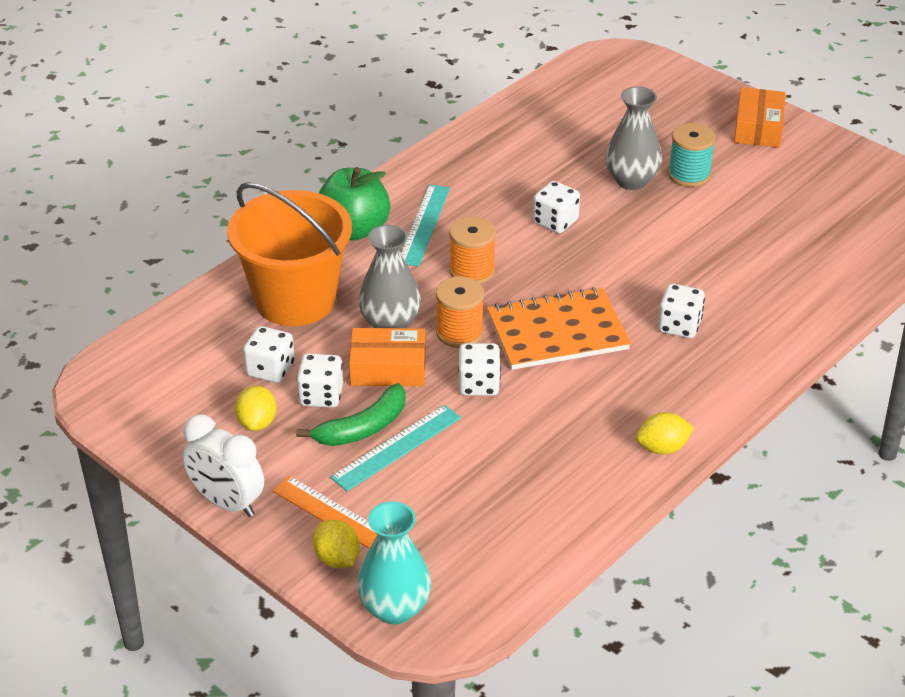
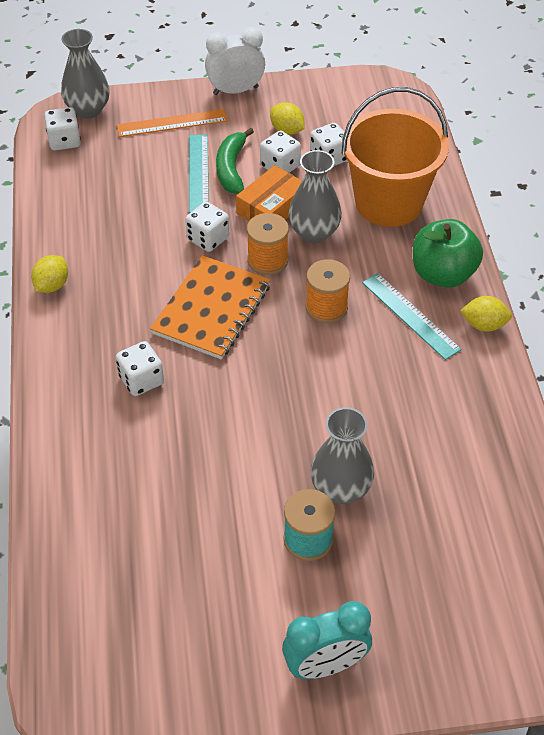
camera: 130 degrees right, 10 degrees up
(337, 559) = (146, 108): yellow lemon -> yellow lemon (484, 325)
(394, 608) = (88, 110): turquoise vase -> grey vase
(555, 222) = (335, 396): white dice -> white dice (64, 141)
(758, 128) = (325, 665): orange box -> turquoise clock

